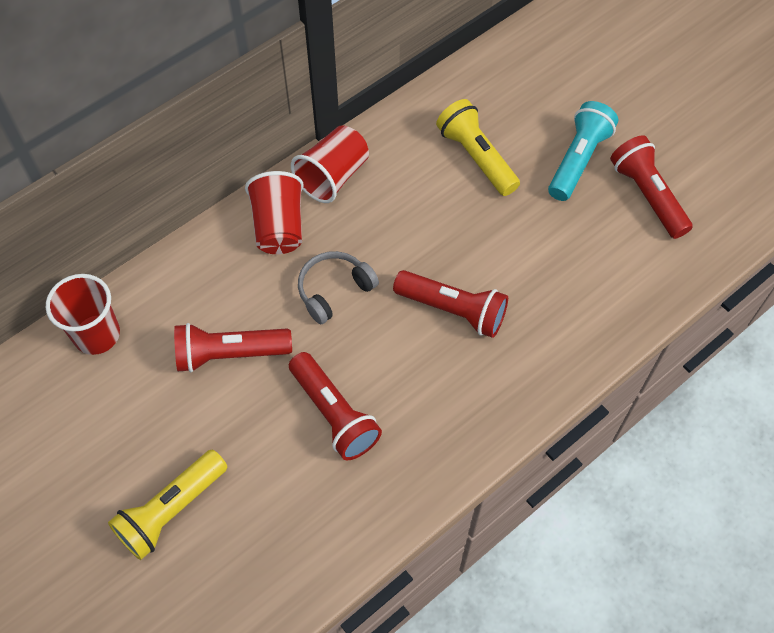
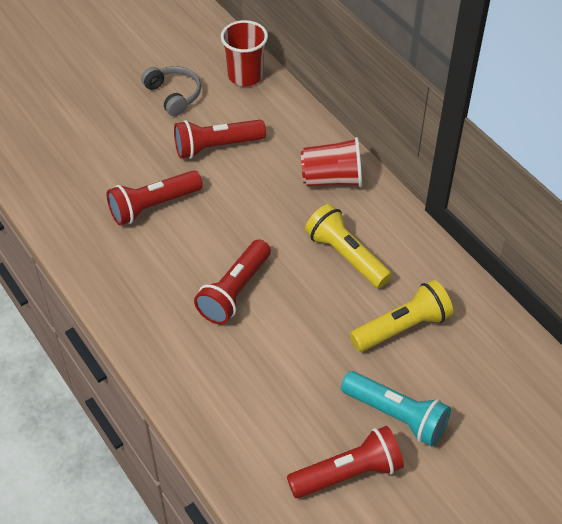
camera: 95 degrees right, 10 degrees down
(171, 511) = (99, 115): yellow flashlight -> yellow flashlight (346, 256)
(229, 354) = (216, 147): red flashlight -> red flashlight turned 105 degrees counterclockwise
(333, 177) = (383, 217): red cup -> none
(334, 290) = (265, 212): grey headphones -> grey headphones (174, 95)

